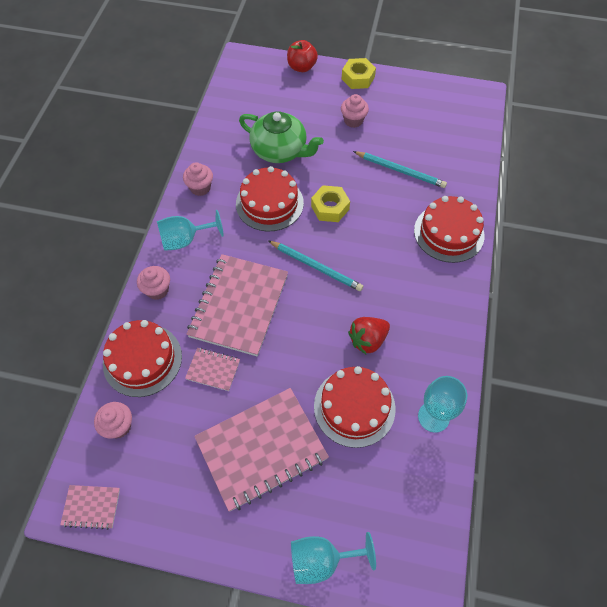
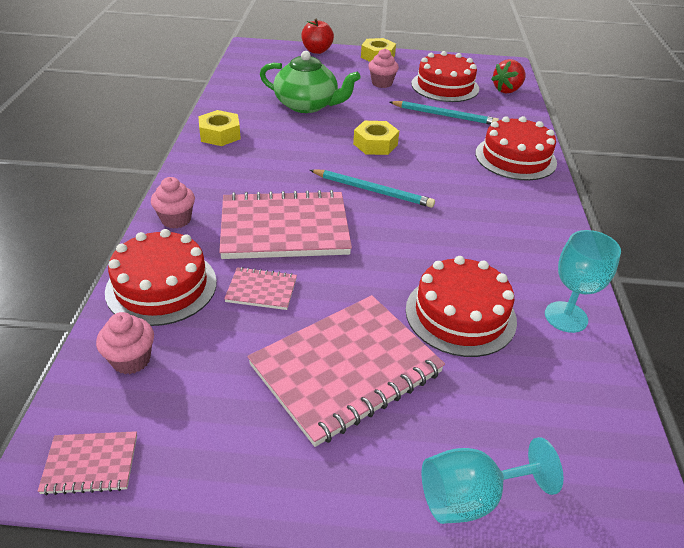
camera: 10 degrees left, 20 degrees down
(185, 240) = (207, 176): turquoise goblet -> none
(200, 188) = (220, 134): pink cupcake -> yellow nut
(238, 306) = (284, 228): pink notebook -> pink notebook turned 75 degrees clockwise
(269, 203) = (304, 143): red cake -> red cake (445, 86)
(368, 340) = (455, 250): red strawberry -> red strawberry (507, 90)

